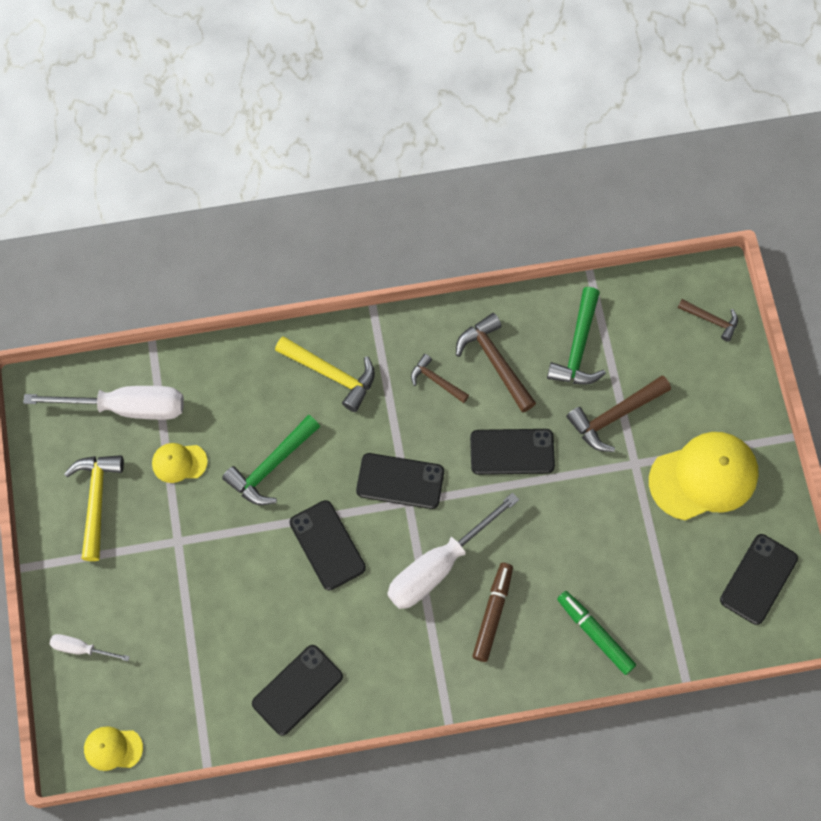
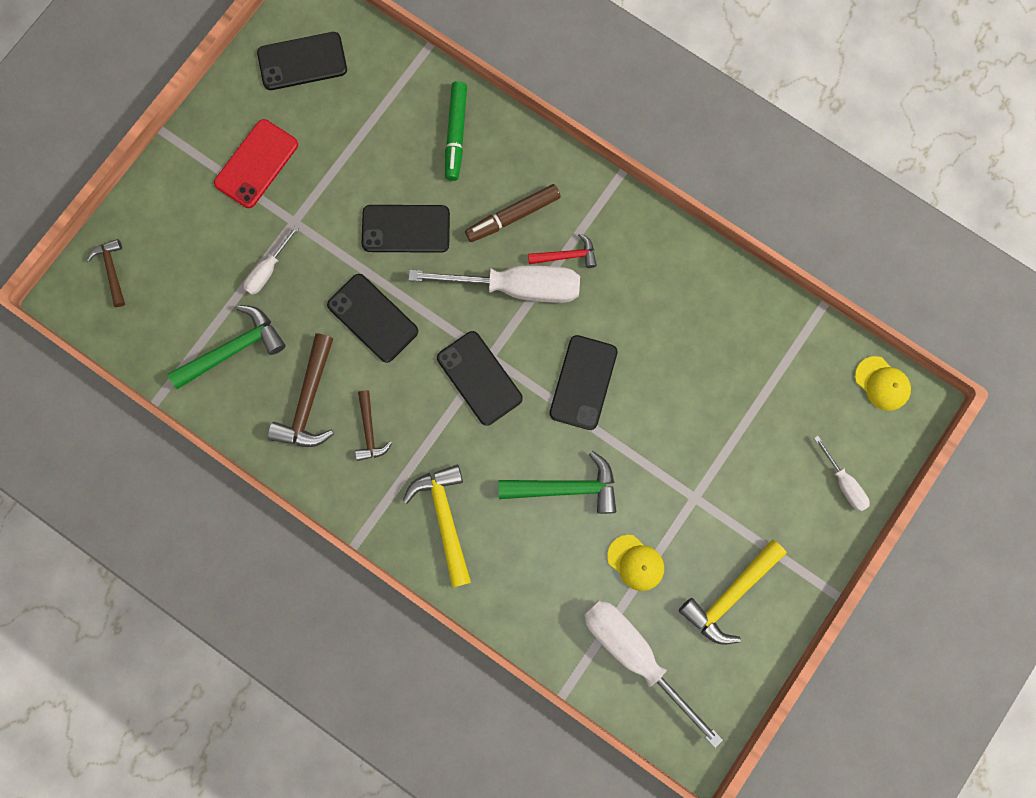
camera: 135 degrees left, 10 degrees up
(297, 690) = (707, 297): black phone -> black phone (406, 229)
(426, 622) = (567, 256): none -> red hammer
(614, 416) = (268, 270): brown hammer -> white screwdriver
(704, 477) = (256, 164): yellow cap -> red phone

